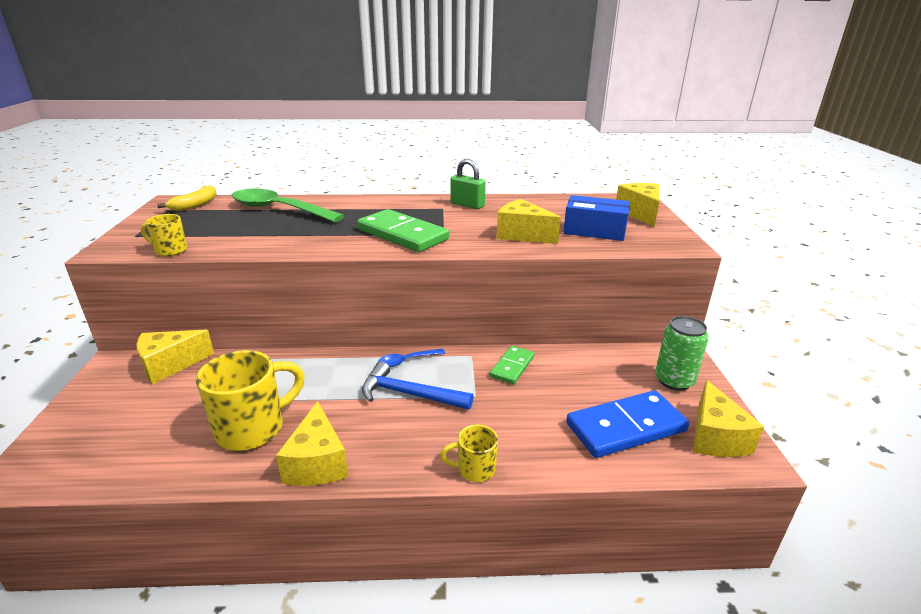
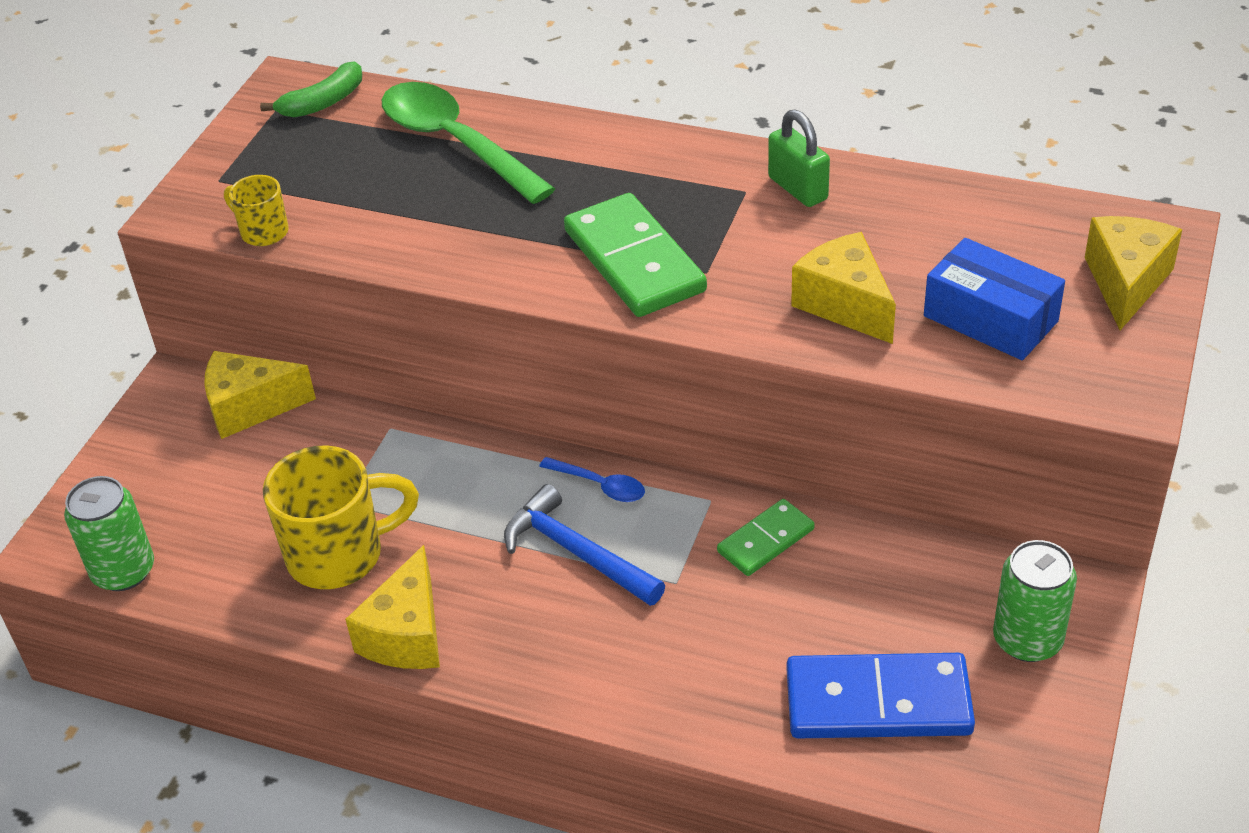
camera: 25 degrees right, 15 degrees up
(83, 475) = (123, 571): none -> green can
(195, 205) = (323, 102): yellow banana -> green banana
(406, 361) = (600, 485): blue spoon -> blue spoon turned 150 degrees counterclockwise
(474, 469) = (611, 704): yellow mug -> none
(715, 437) = (1010, 759): yellow cheese -> none

